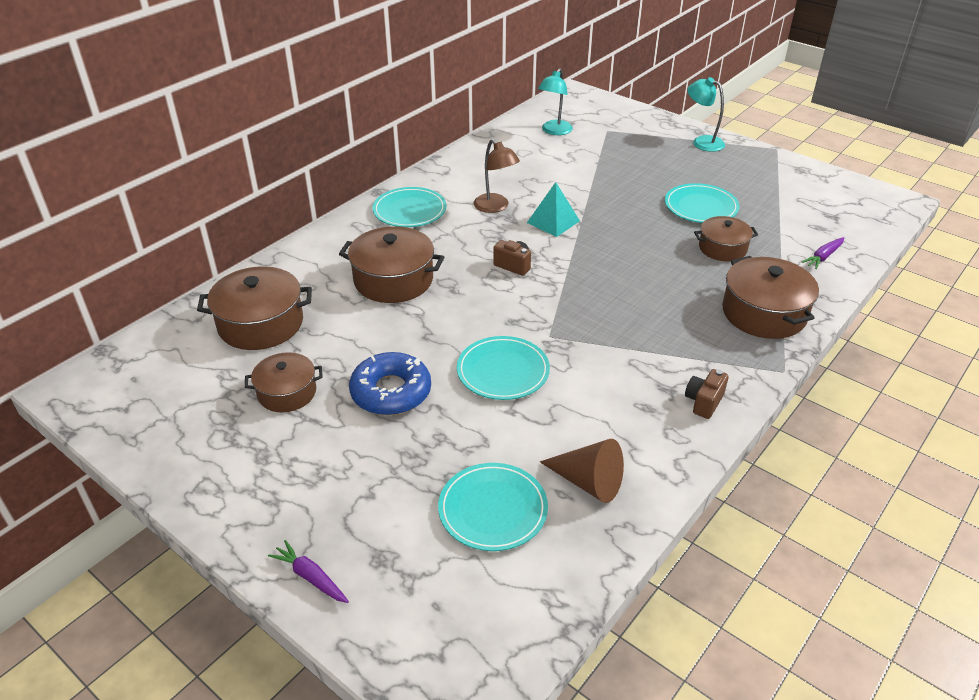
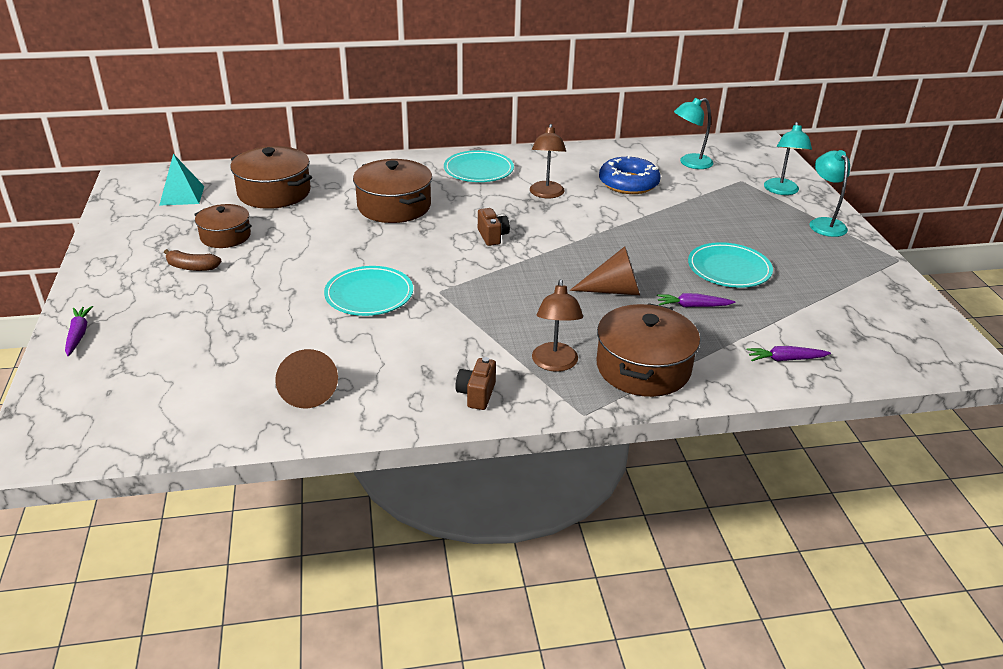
camera: 40 degrees right, 5 degrees down
(307, 441) = (192, 267): none -> brown banana
(391, 392) = (281, 268): blue donut -> blue donut (628, 183)
(493, 509) = (224, 365): turquoise plate -> none
(553, 221) = (575, 222): turquoise pyramid -> turquoise pyramid (182, 195)
(643, 127) = (781, 191): none -> turquoise lamp
(661, 264) = (614, 290): none -> brown cone
(703, 402) = (476, 394): brown camera -> brown camera turned 60 degrees counterclockwise
(712, 345) = (555, 364): none -> brown lamp
(722, 248) = (693, 306): brown pot -> purple carrot

